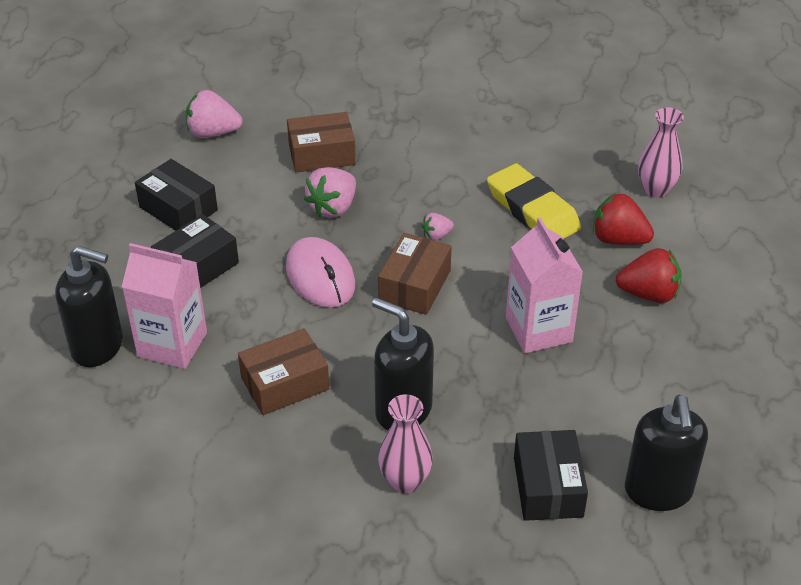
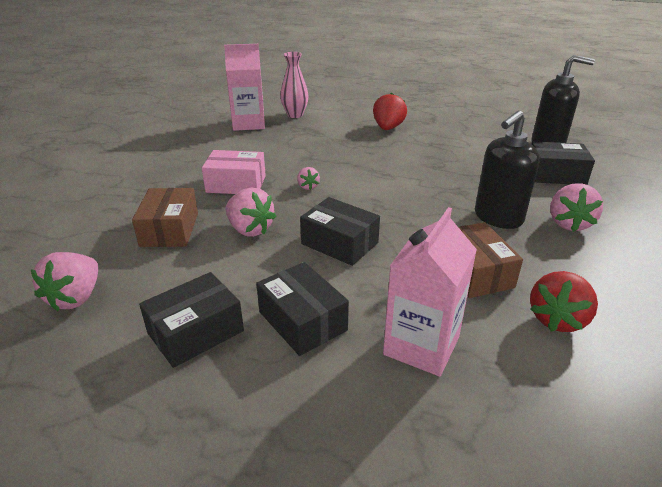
camera: 80 degrees left, 10 degrees down
(98, 346) = (422, 415): black soap dispenser -> none
(320, 276) = (339, 243): pink mouse -> black box
(405, 481) = (569, 223): pink vase -> pink strawberry
(414, 286) = (362, 201): brown box -> none
(426, 177) = (236, 184): none -> pink box
(532, 210) = (295, 150): yellow eraser -> none
(538, 330) = (416, 162): pink carton -> pink carton (249, 124)
(618, 239) = (336, 130): red strawberry -> red strawberry (557, 319)

